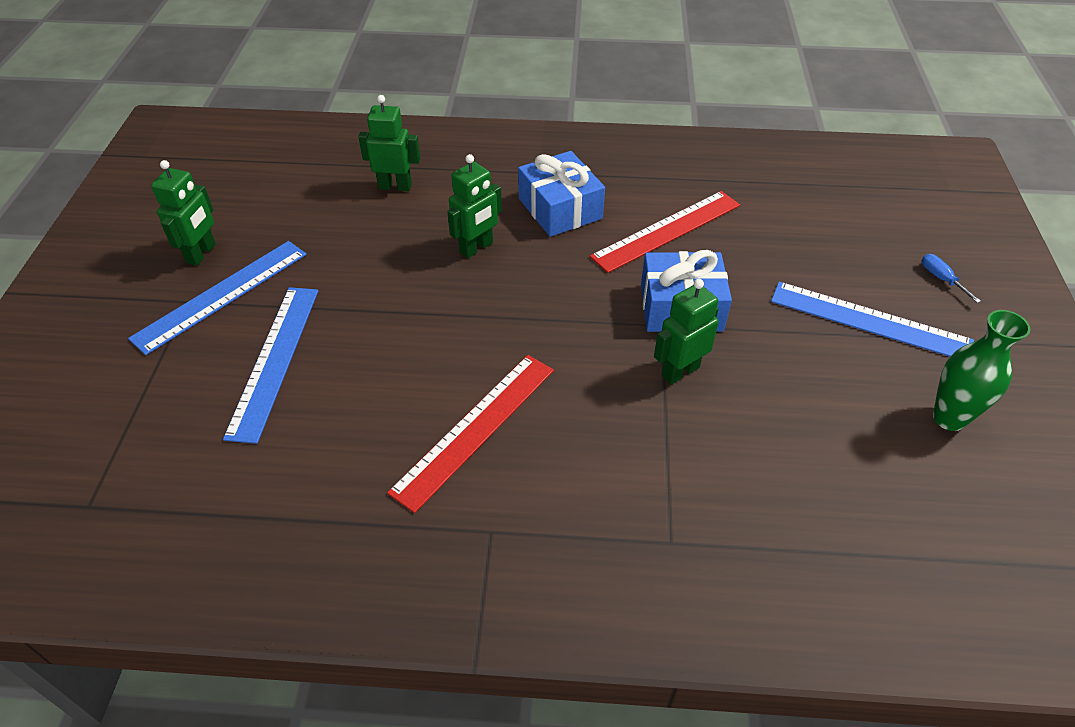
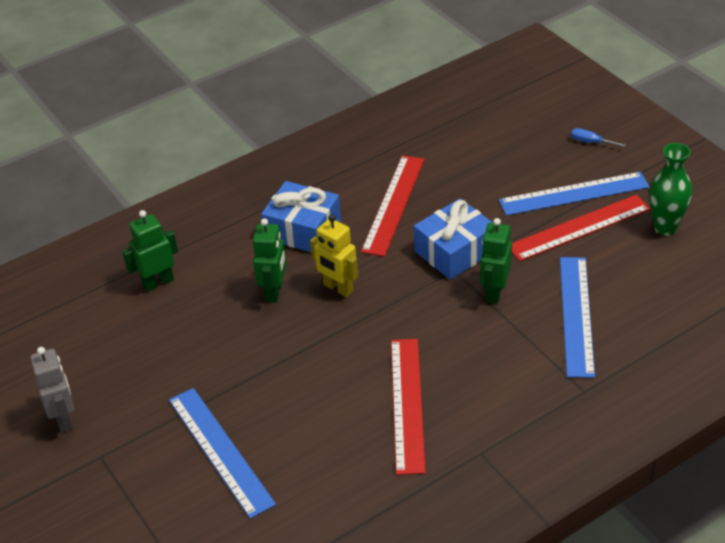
camera: 35 degrees left, 5 degrees down
(201, 253) = (64, 419): green robot -> grey robot
(221, 295) = (121, 436): blue ruler -> blue ruler (576, 315)
(534, 277) = (338, 288): none -> yellow robot
(841, 359) = (579, 227): none -> red ruler

